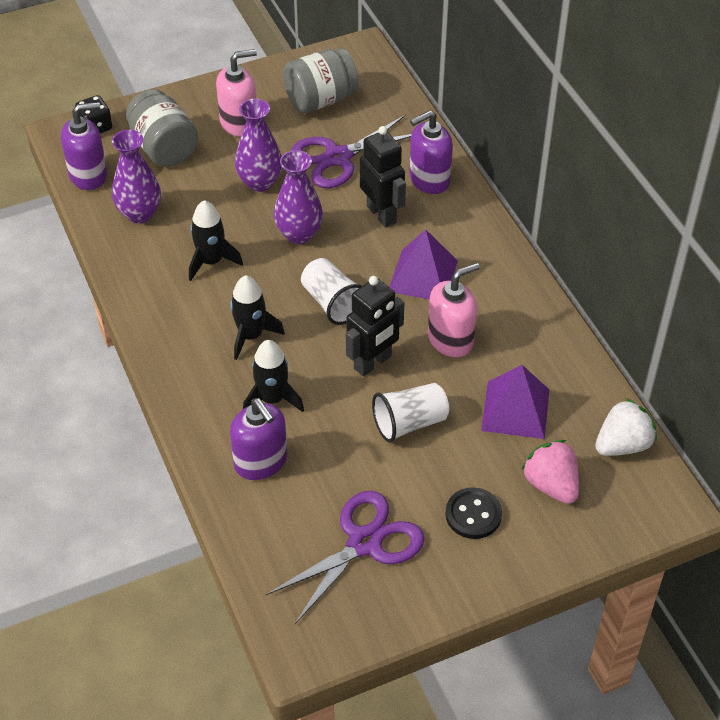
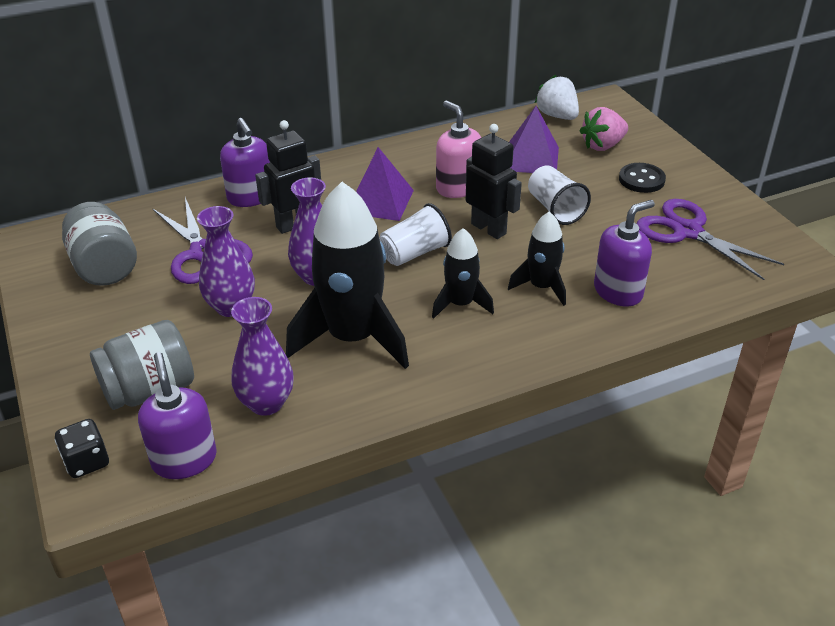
camera: 90 degrees left, 10 degrees down
(211, 261) = (352, 338): black rocket -> black rocket, size x1.90
(239, 123) = (123, 327): pink soap dispenser -> none

